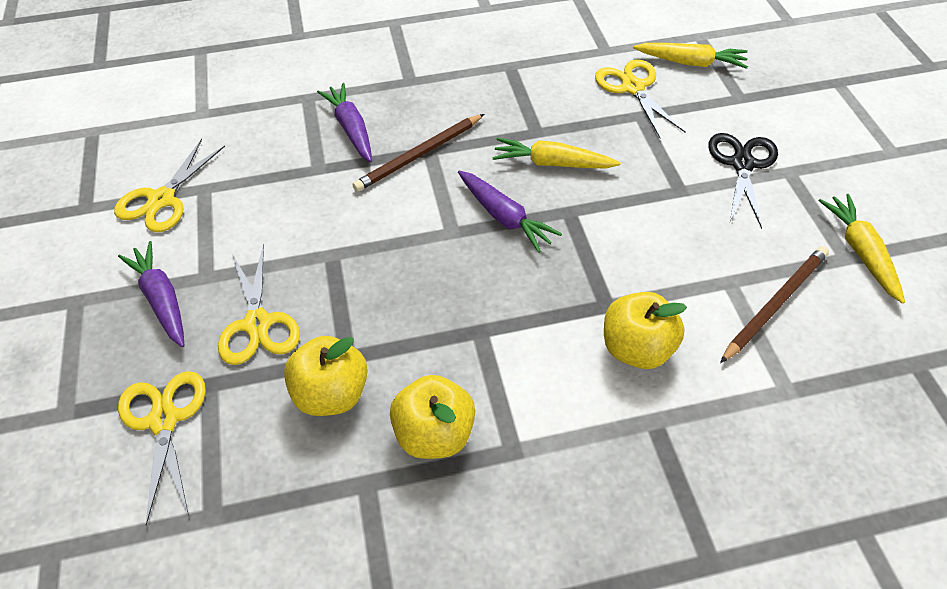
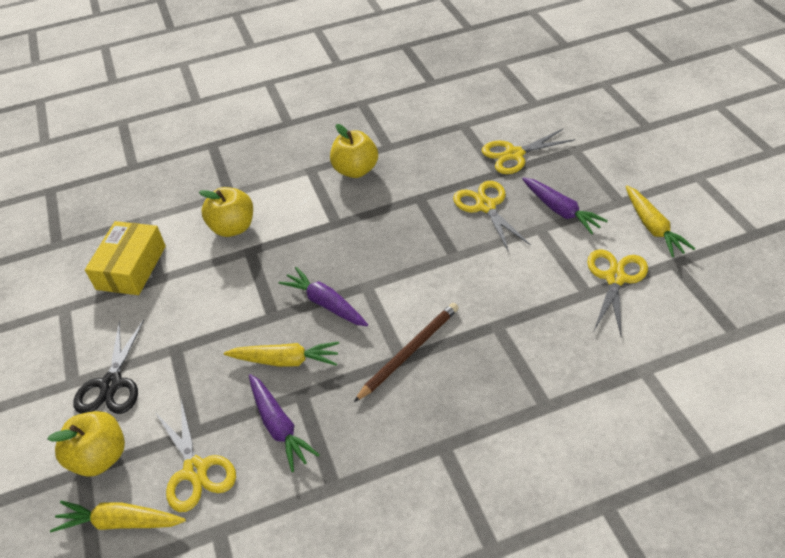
camera: 175 degrees right, 5 degrees down
(164, 419) = (514, 154): yellow scissors -> yellow scissors turned 90 degrees clockwise
(332, 394) = (421, 179): yellow apple -> yellow apple (100, 457)
(351, 129) = (484, 372): purple carrot -> purple carrot (279, 426)
(775, 304) = (131, 267): brown pencil -> yellow box
(860, 252) = (50, 314): yellow carrot -> yellow carrot (652, 227)

